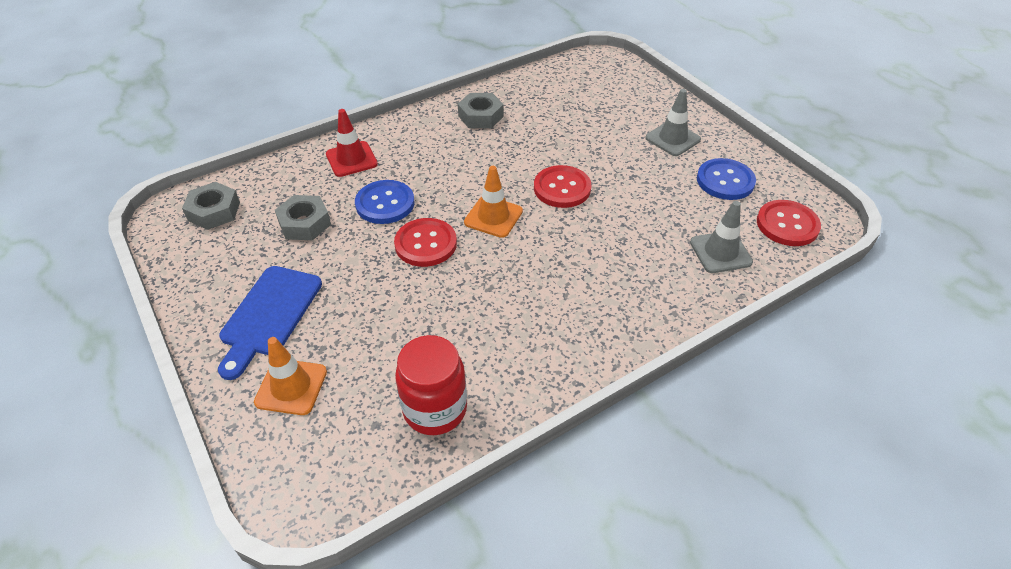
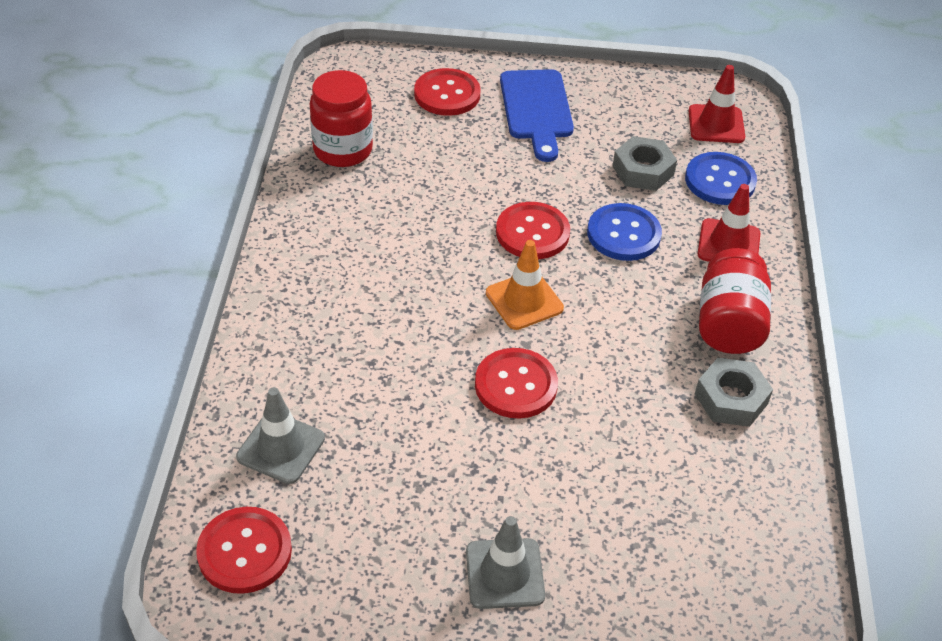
camera: 125 degrees right, 0 degrees up
(214, 211) = (716, 124): grey nut -> red traffic cone
(269, 315) = (536, 109): blue cutting board -> blue cutting board turned 150 degrees counterclockwise
(291, 387) = (447, 94): orange traffic cone -> red button
(424, 135) = (728, 323): none -> red jar
(725, 181) = (373, 558): blue button -> blue button (720, 181)

